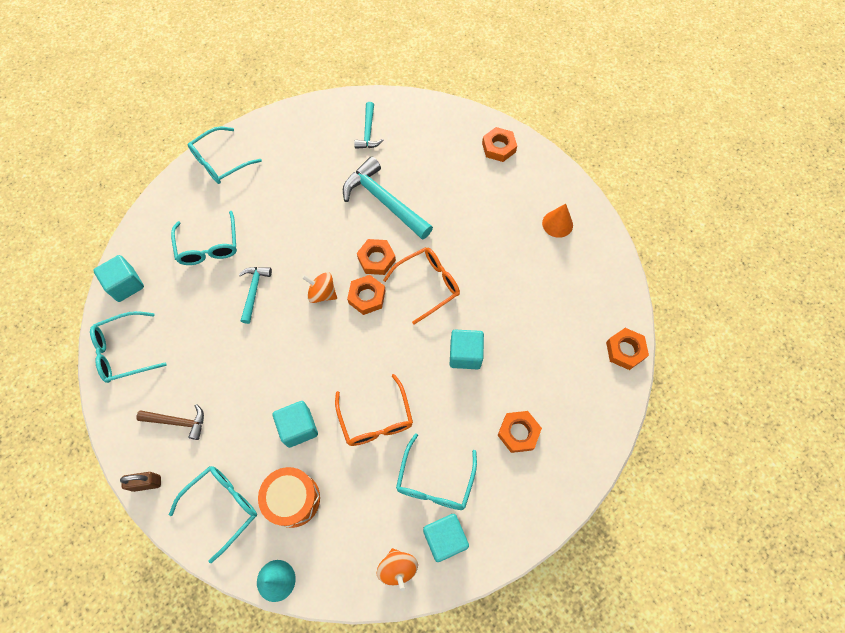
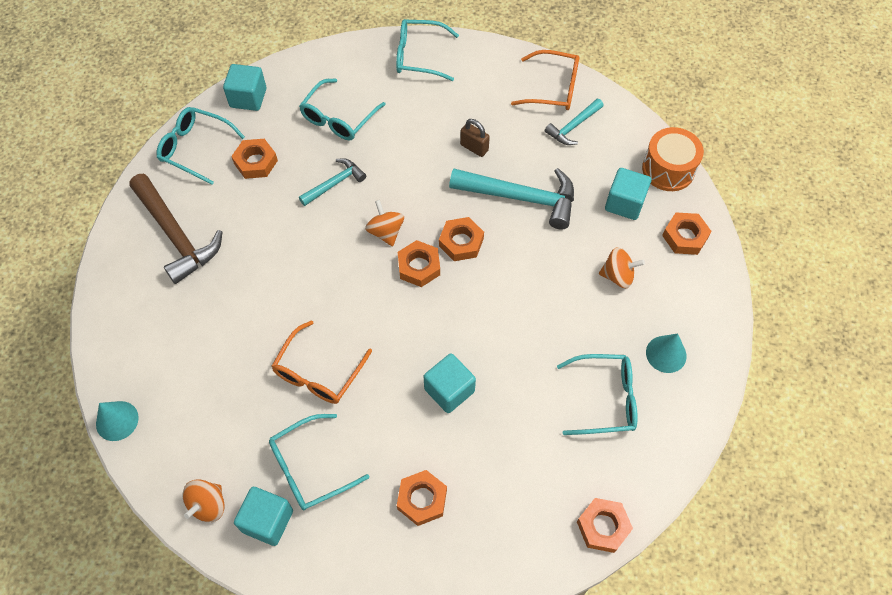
camera: 45 degrees right, 5 degrees down
(147, 483) = (110, 261): brown padlock -> brown padlock (474, 147)
(178, 422) = (176, 235): brown hammer -> brown hammer, size x1.81
(181, 323) = (255, 162): none -> orange nut
(222, 507) = (139, 328): turquoise glasses -> turquoise glasses (605, 399)
(293, 499) = (192, 373): orange drum -> orange drum (668, 169)
(298, 427) = (254, 322): turquoise cube -> turquoise cube (624, 203)
(383, 201) = (521, 198): turquoise hammer -> turquoise hammer turned 105 degrees clockwise
(428, 285) = (482, 302): orange glasses -> orange glasses (553, 88)
(487, 201) = (617, 276): none -> orange spinning top
(557, 224) = (666, 354): orange cone -> turquoise cone

